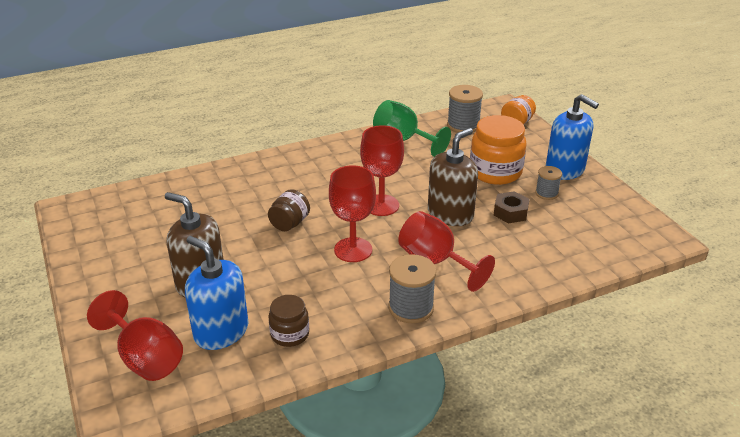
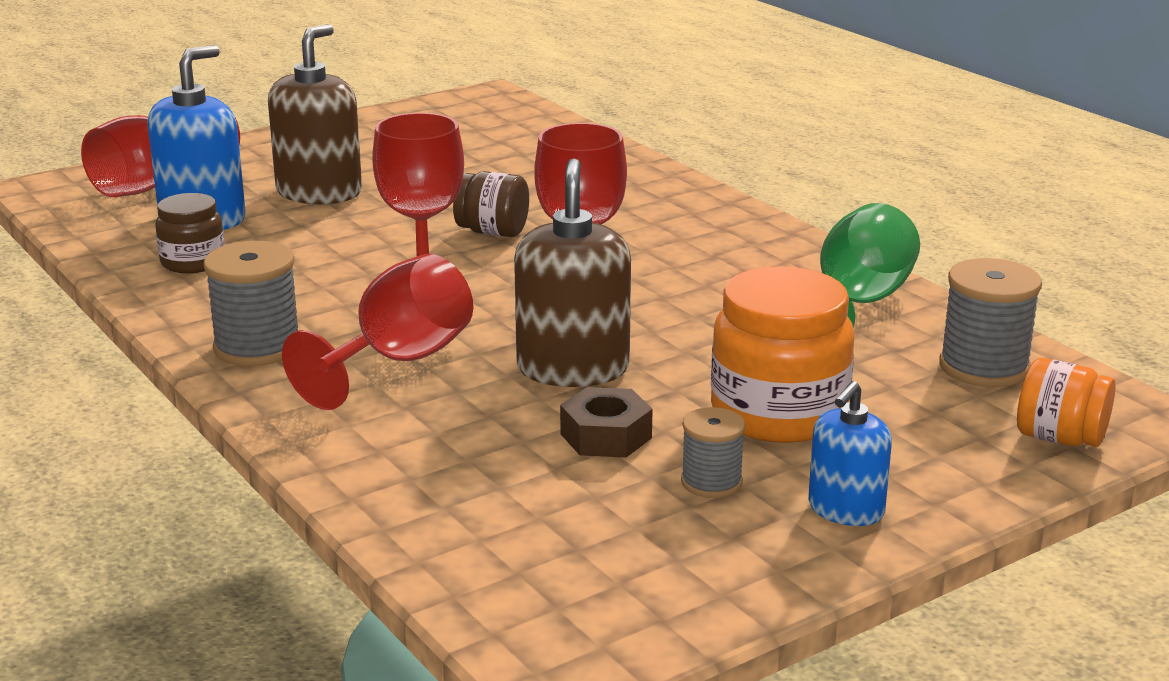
camera: 80 degrees right, 10 degrees down
(450, 214) = (573, 369): brown soap dispenser -> brown soap dispenser turned 120 degrees counterclockwise
(565, 170) = (845, 510): blue soap dispenser -> blue soap dispenser, size x0.60

